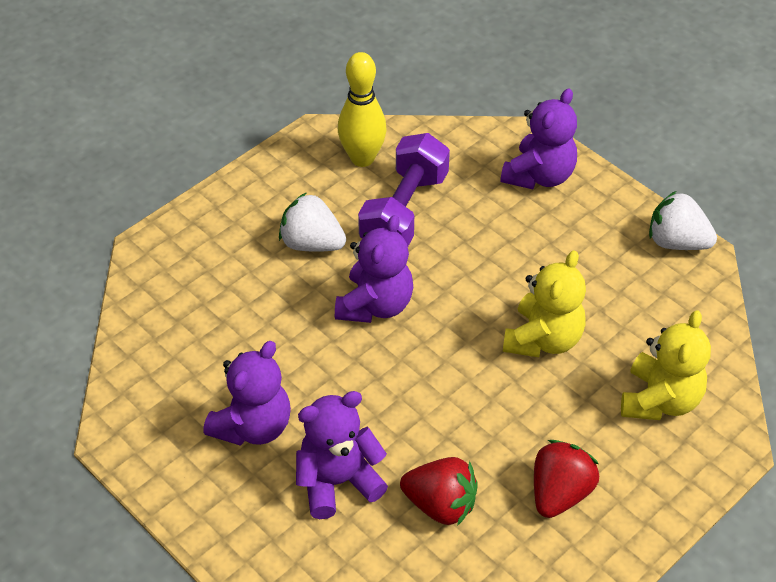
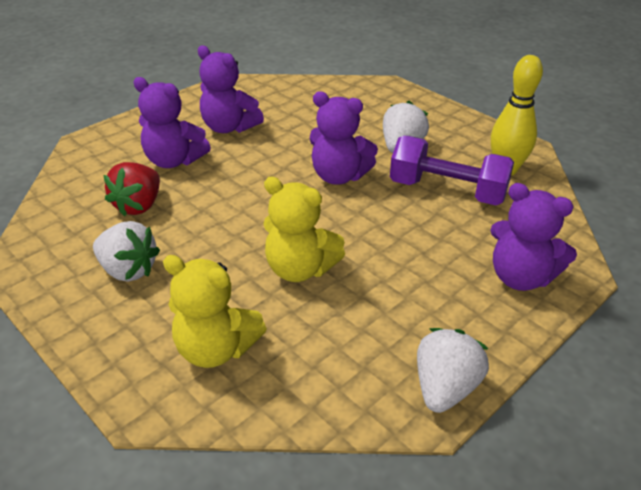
camera: 90 degrees right, 10 degrees down
(338, 481) = (174, 160): purple teddy bear -> purple teddy bear turned 135 degrees clockwise
(560, 493) = (128, 270): red strawberry -> white strawberry

